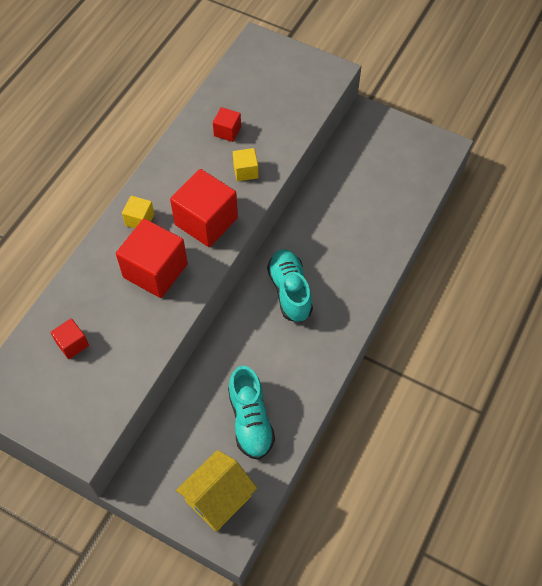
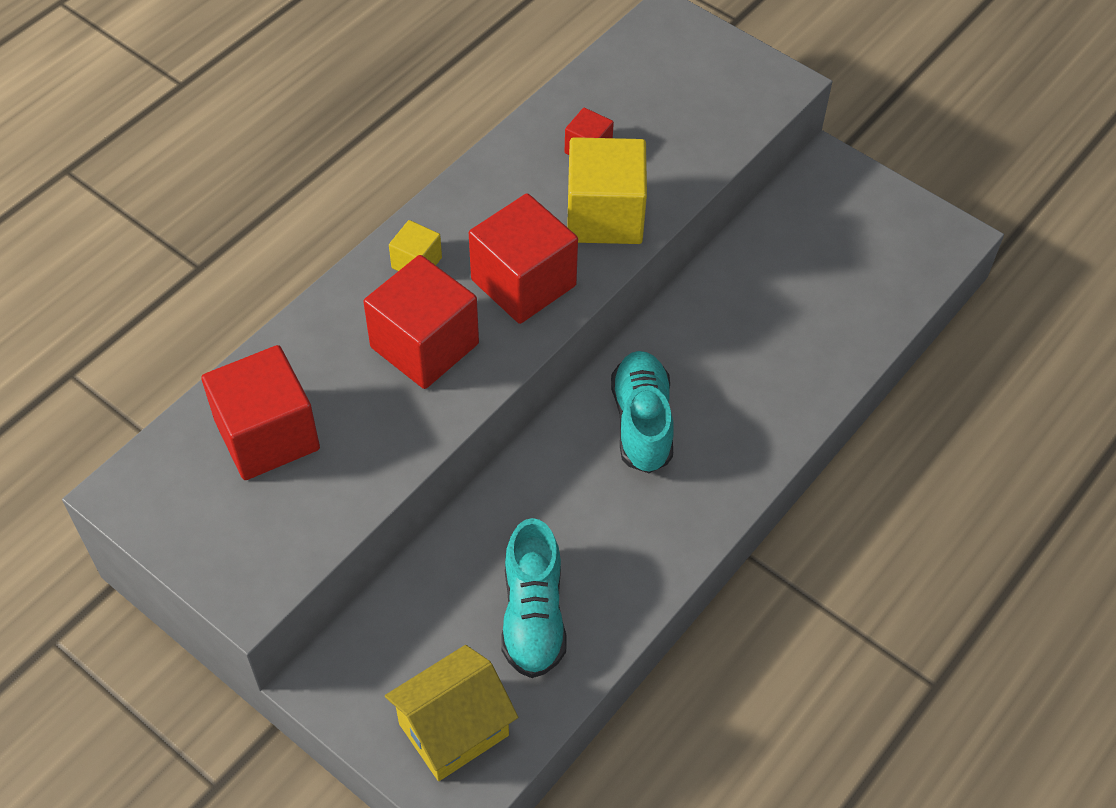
camera: 10 degrees right, 5 degrees down
(72, 344) = (267, 435): red cube -> red cube, size x2.02
(245, 171) = (604, 216): yellow cube -> yellow cube, size x2.02

